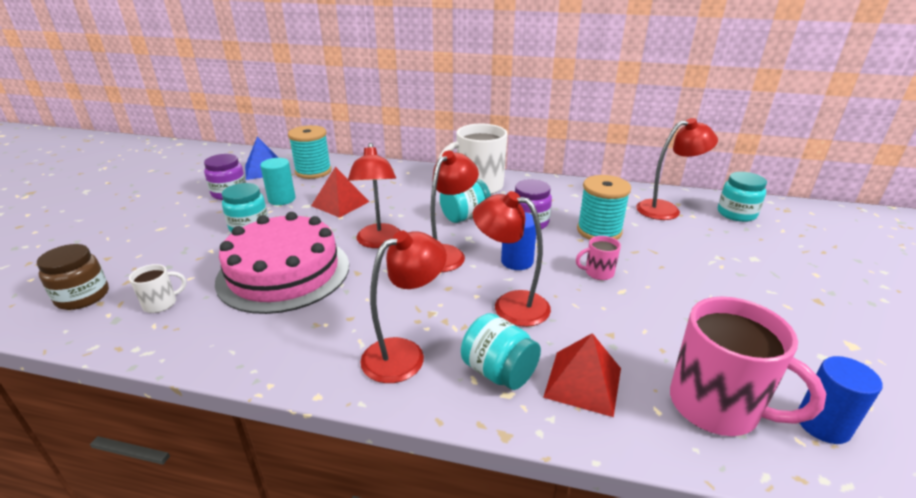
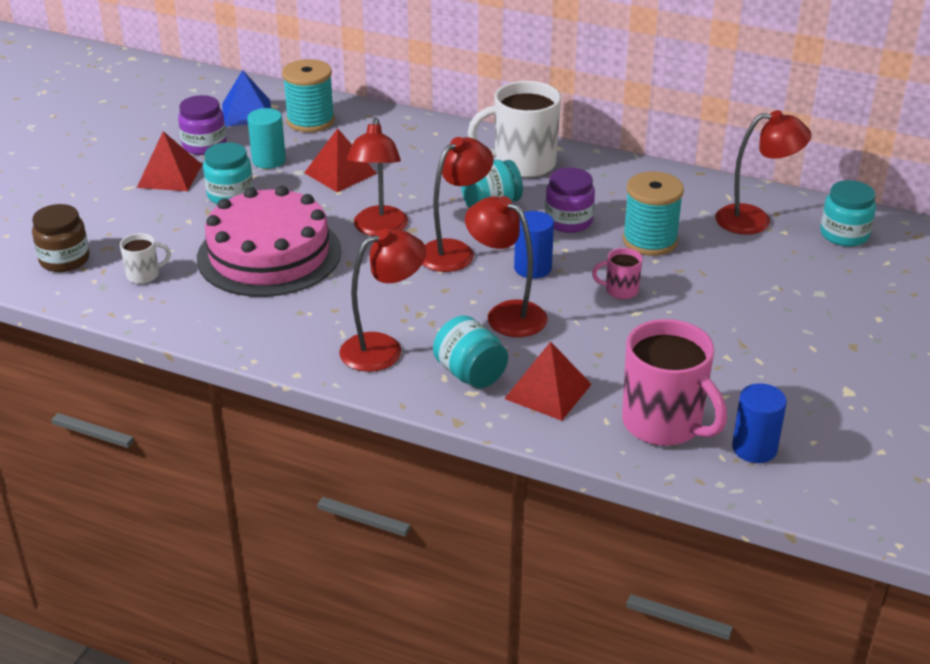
camera: 10 degrees right, 5 degrees up
(198, 217) = (170, 176): none -> red pyramid

